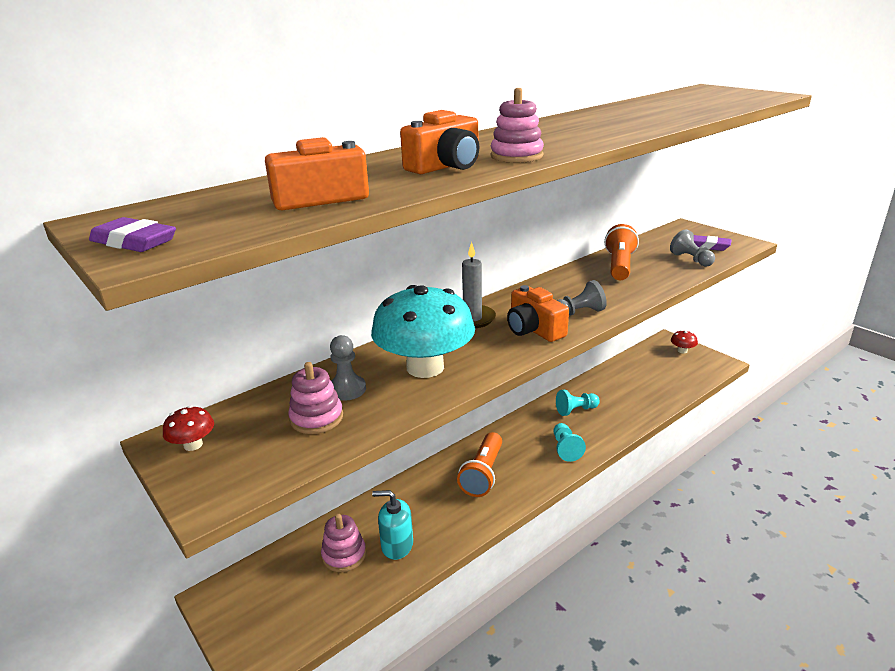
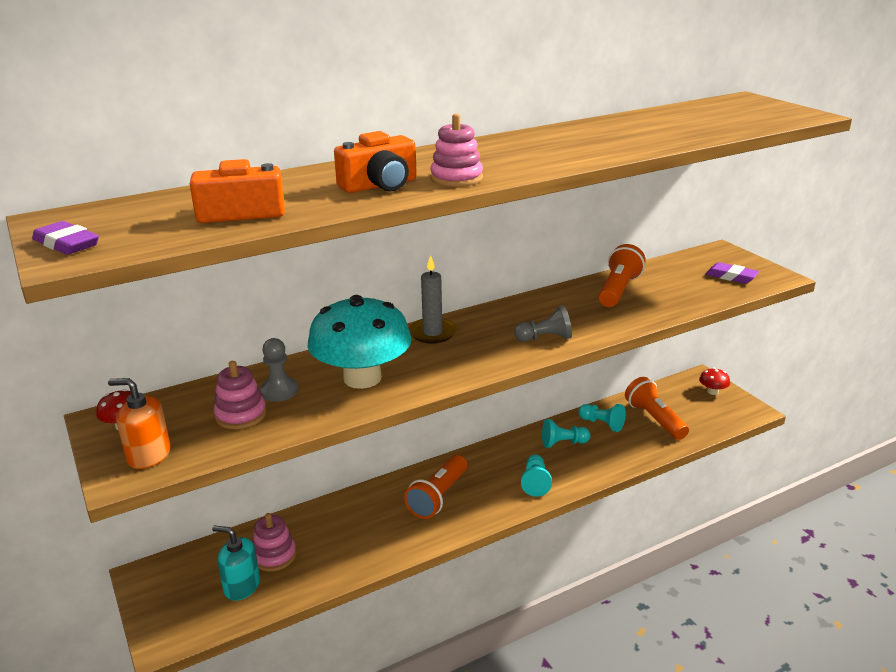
camera: 10 degrees right, 0 degrees up
(232, 473) = (149, 455): none -> orange soap dispenser
(397, 545) = (327, 554): turquoise soap dispenser -> turquoise soap dispenser (242, 586)
(534, 329) = (489, 351): orange camera -> none
(602, 389) = (602, 424): none -> turquoise pawn
(645, 380) = (654, 419): none -> orange flashlight
(691, 259) = (702, 291): grey pawn -> none

